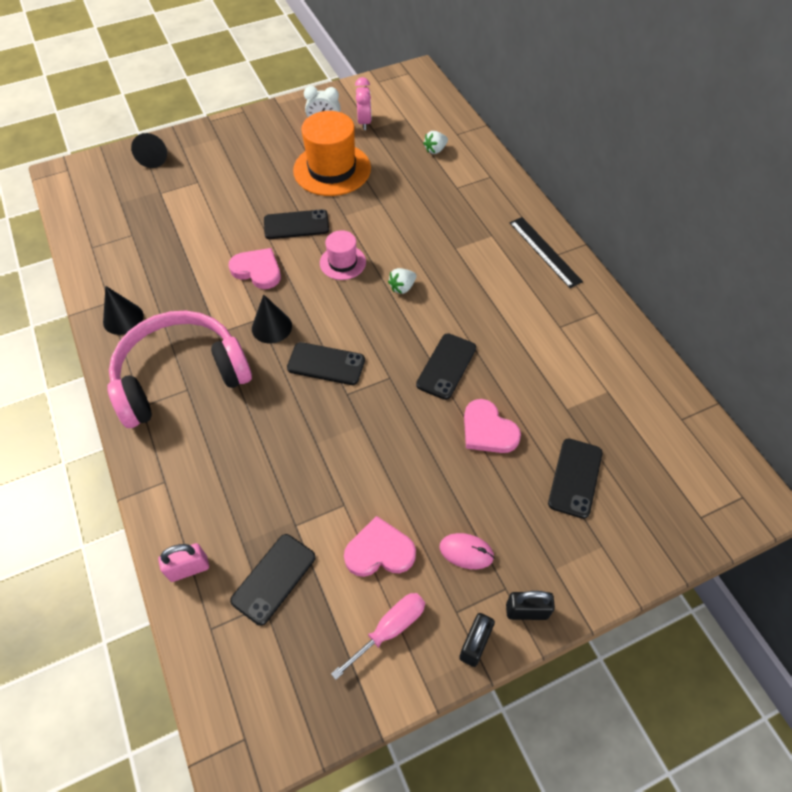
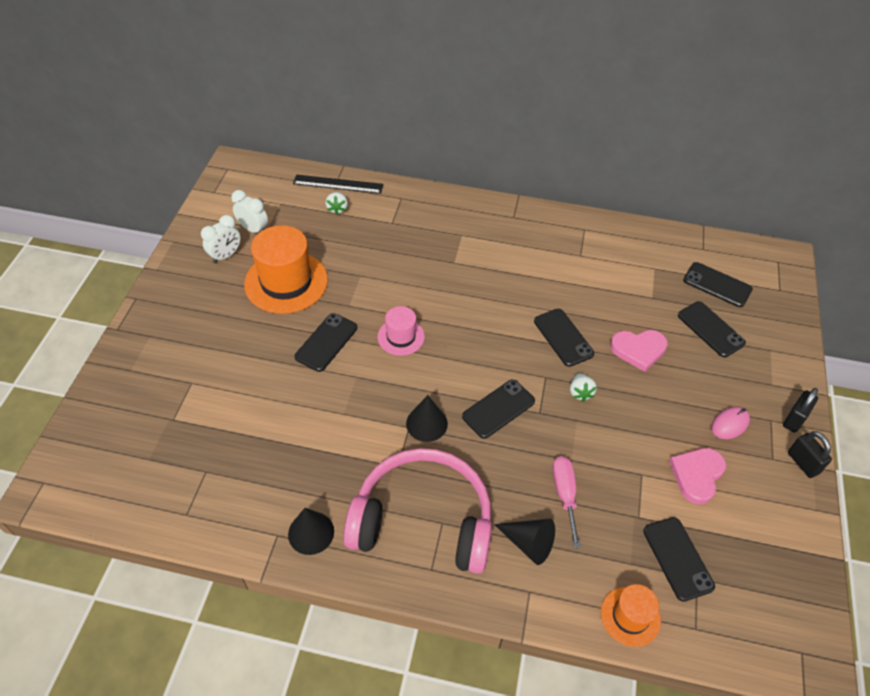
camera: 55 degrees left, 5 degrees down
(154, 157) = (116, 398): black cone -> black cone (529, 543)
(180, 376) = (423, 520): pink headphones -> pink headphones turned 90 degrees clockwise
(189, 568) = (630, 616): pink padlock -> orange hat
(257, 270) = (352, 398): pink heart -> none
(364, 122) = (253, 229): pink clock -> white clock
(390, 629) = (764, 506): pink screwdriver -> pink screwdriver (565, 495)
(402, 287) = (463, 316): white strawberry -> white strawberry (580, 392)
(545, 251) = (505, 218): black ruler -> black ruler (338, 184)
(643, 455) = (717, 285): none -> black phone

